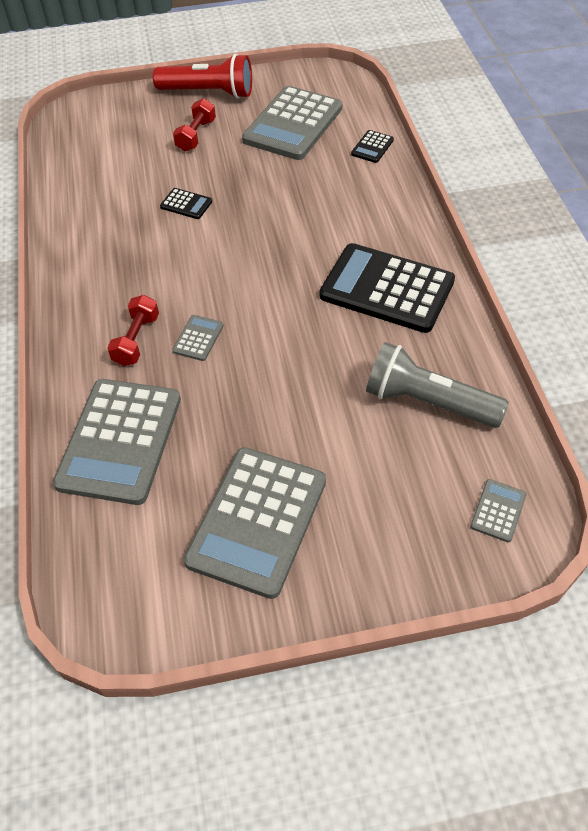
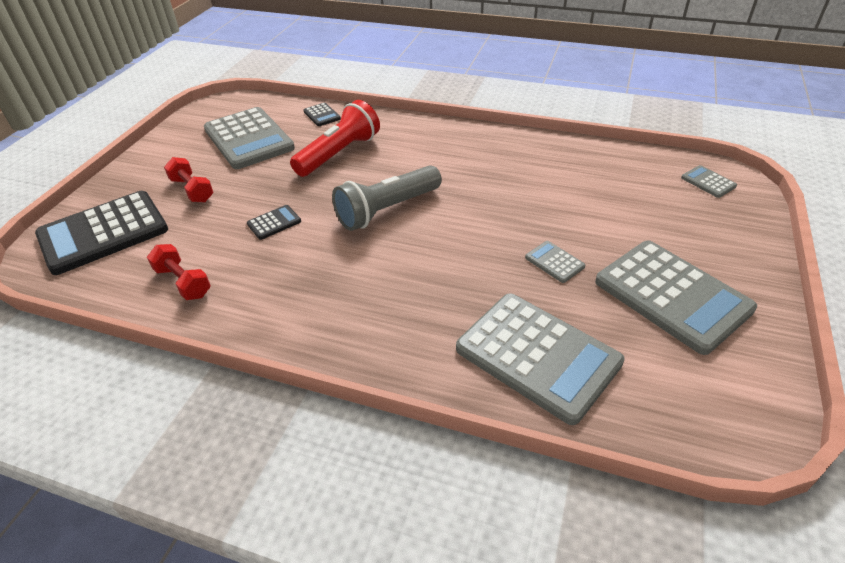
camera: 60 degrees left, 10 degrees down
(136, 340) = (417, 306): red dumbbell -> red dumbbell (183, 282)
(198, 338) = (447, 266): grey calculator -> grey calculator (554, 262)
(209, 92) = (146, 166): red flashlight -> red flashlight (339, 153)
(387, 289) = (475, 157): black calculator -> black calculator (103, 233)
(427, 402) = (597, 177): grey flashlight -> grey flashlight (387, 210)

